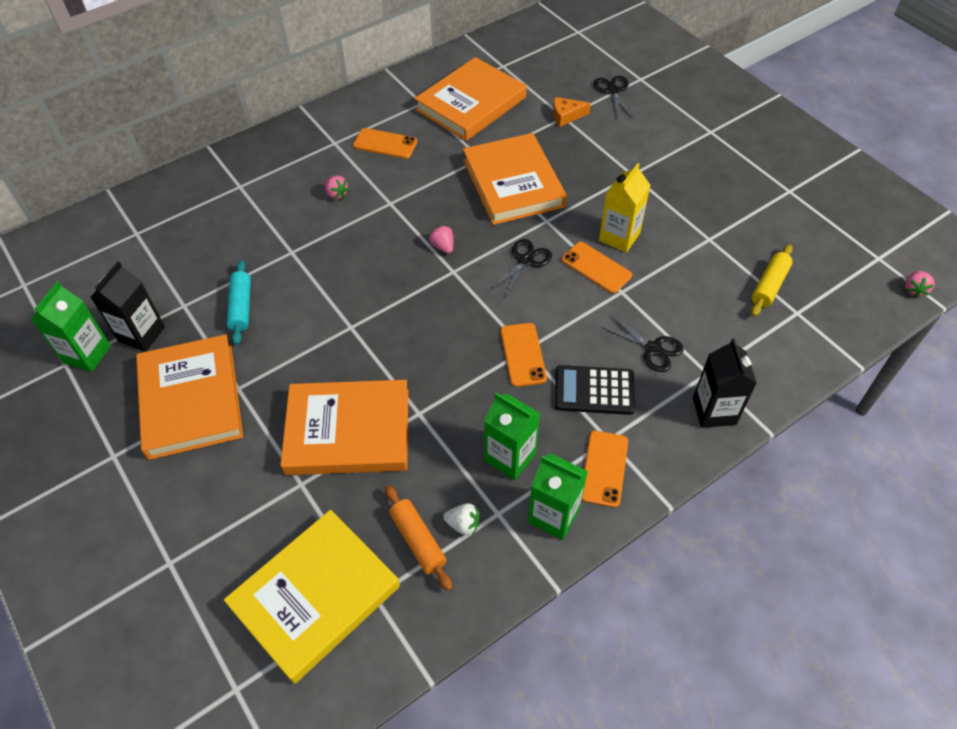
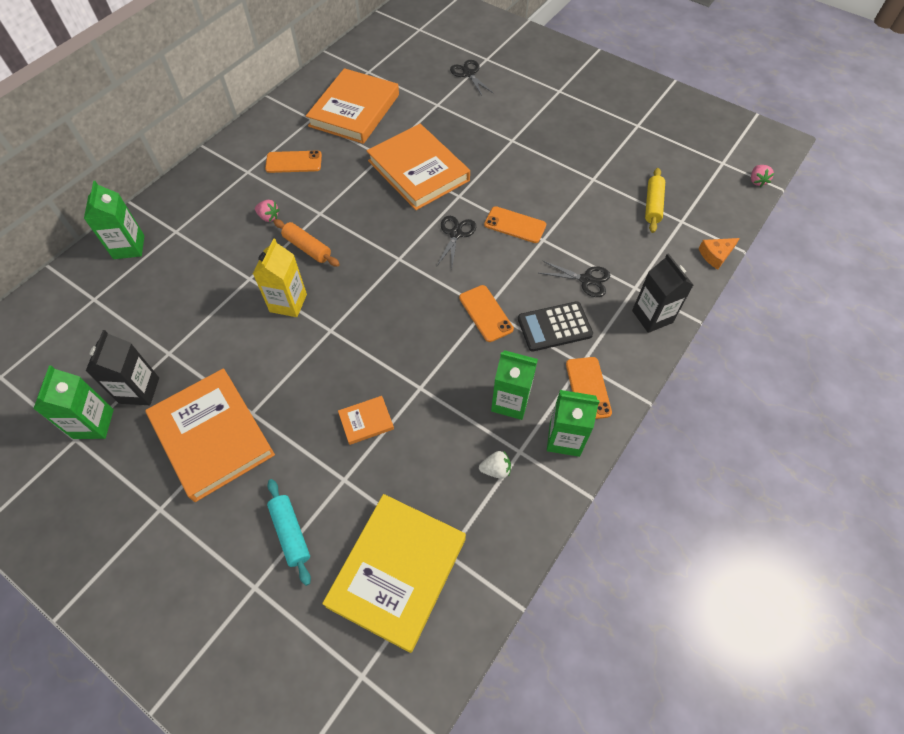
camera: 20 degrees left, 5 degrees up
(189, 191) = (129, 247): none -> green carton
(241, 307) = (224, 340): turquoise rolling pin -> turquoise rolling pin (291, 533)
(348, 431) = (366, 421): orange book -> orange book, size x0.43
(418, 540) = (464, 495): orange rolling pin -> orange rolling pin (307, 248)
(443, 247) = (381, 240): pink strawberry -> none
(566, 116) = (439, 103): orange cheese -> orange cheese (716, 255)
(619, 237) = (523, 195): yellow carton -> yellow carton (288, 303)

